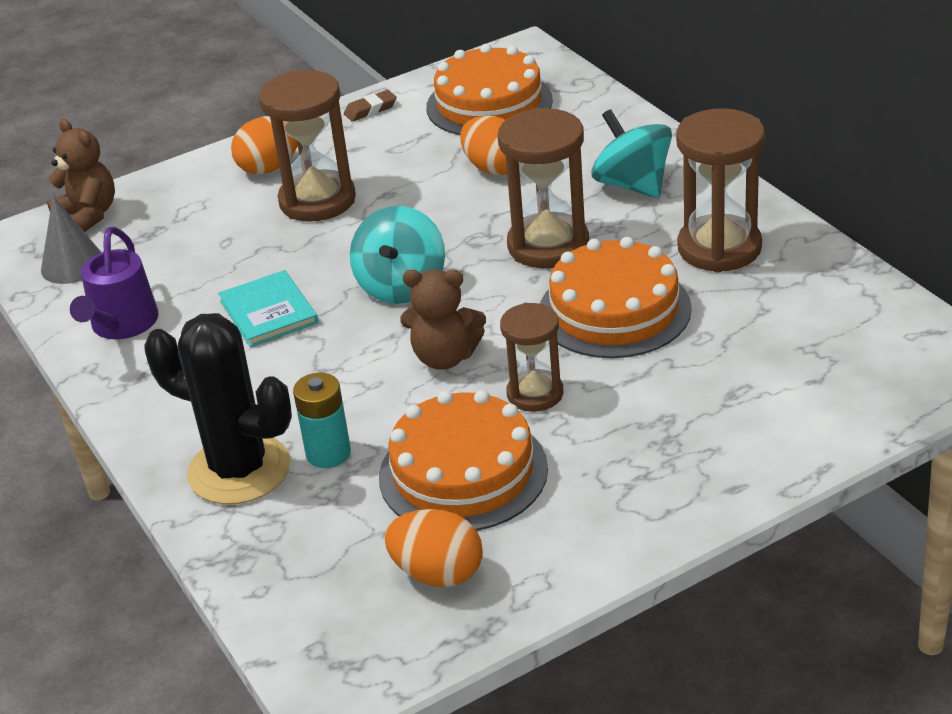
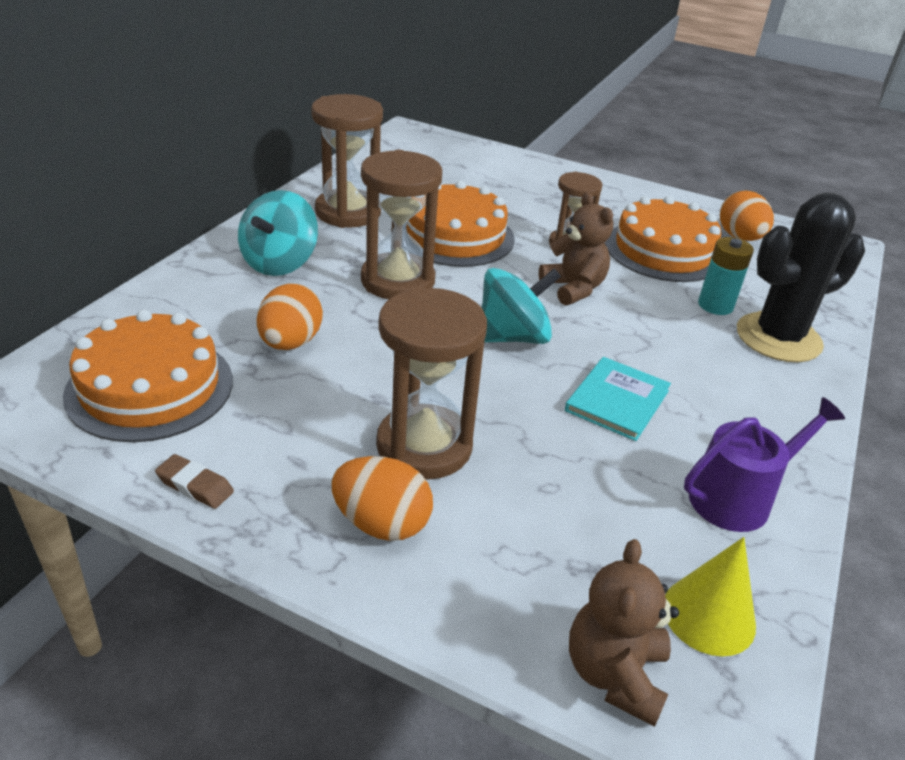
camera: 130 degrees left, 0 degrees up
(72, 264) = (709, 615): grey cone -> yellow cone
(239, 470) = (778, 338): black cactus -> black cactus turned 75 degrees clockwise

